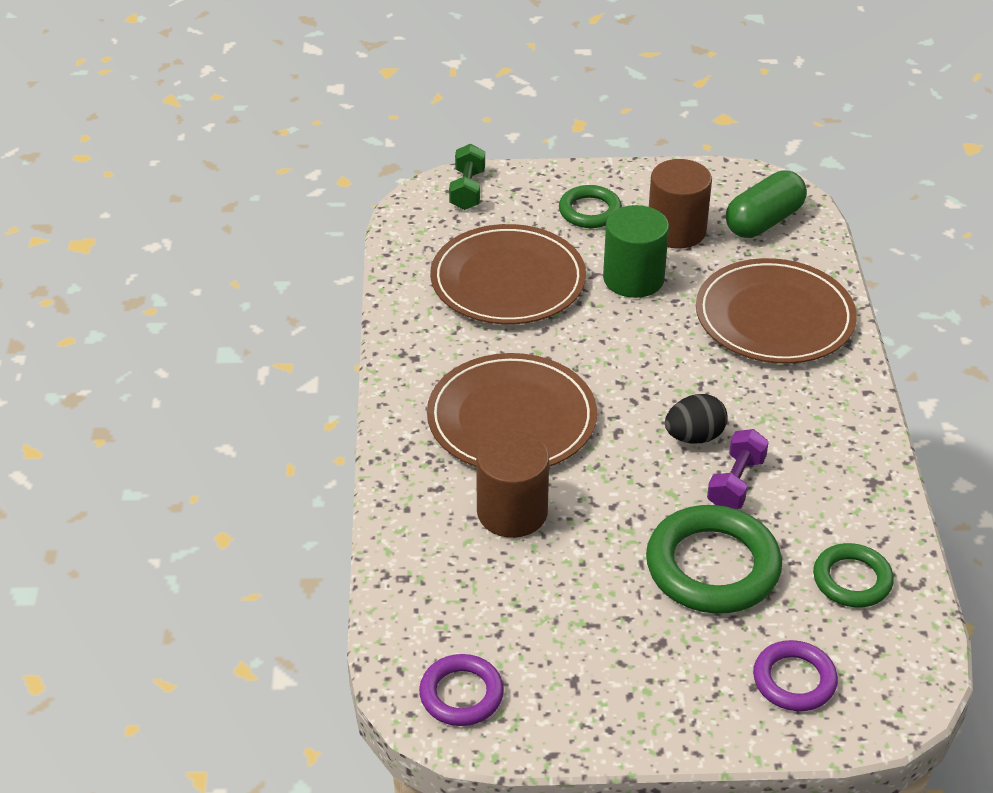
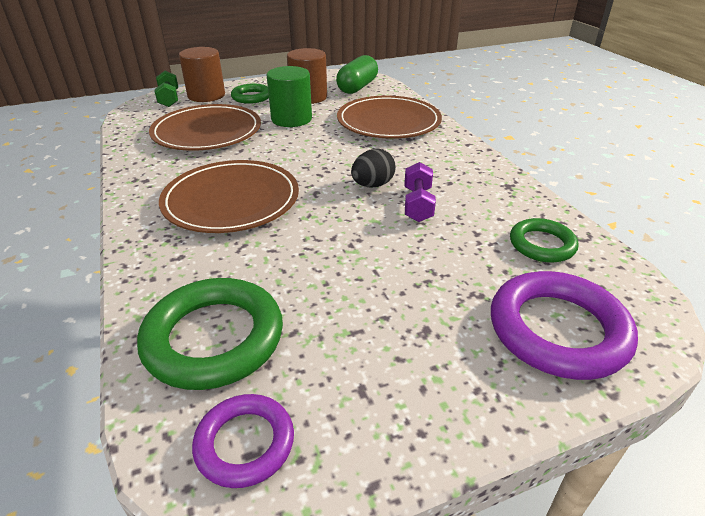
camera: 20 degrees left, 5 degrees down
(512, 512) = (250, 260): brown cylinder -> brown cylinder (206, 95)
(712, 566) = (434, 260): green ring -> green ring (214, 338)
(794, 680) = (557, 330): purple ring -> purple ring, size x1.71

